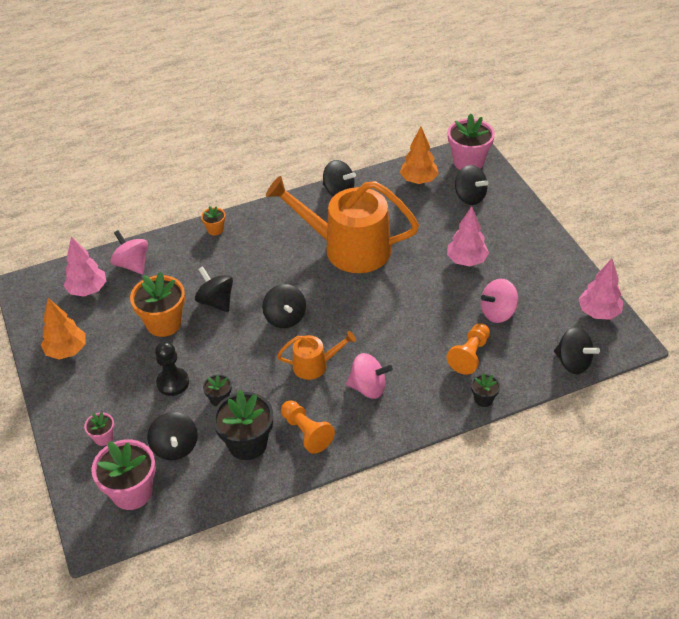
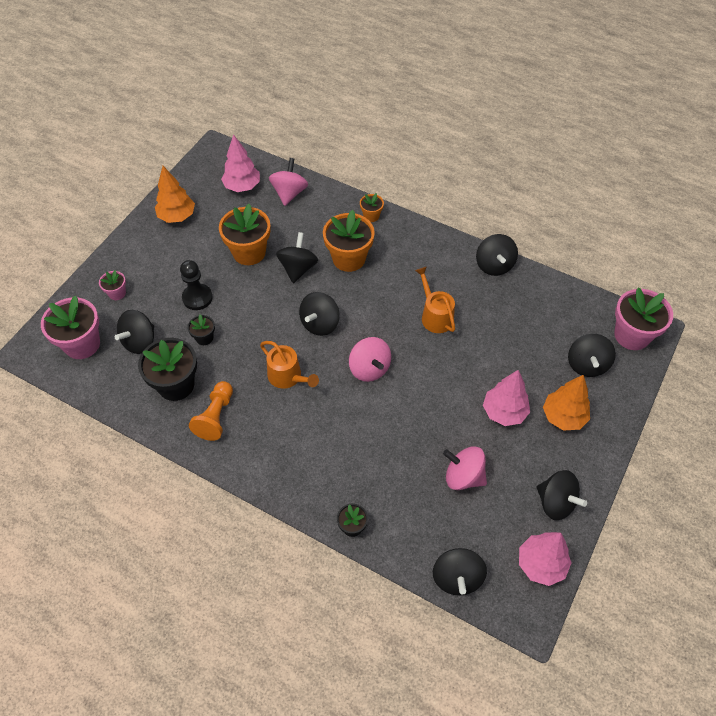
camera: 50 degrees right, 10 degrees up
(241, 266) = (349, 258): none -> orange flower pot
(349, 248) = (435, 316): orange watering can -> orange watering can, size x0.47
(368, 387) = (295, 430): pink spinning top -> pink spinning top (369, 368)
(418, 180) = (567, 313): orange tree -> orange tree (563, 416)
(470, 355) = (393, 485): orange pawn -> none
(559, 277) = (555, 502): none -> black spinning top

